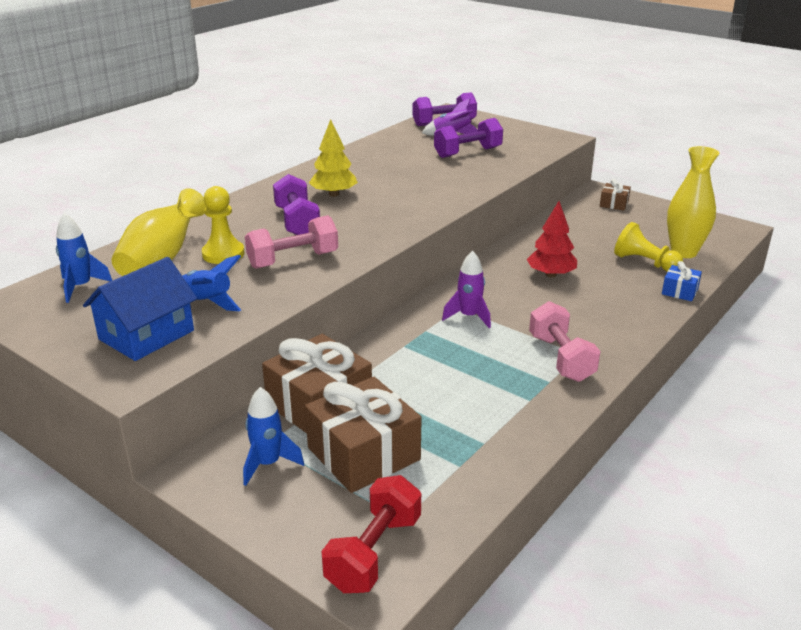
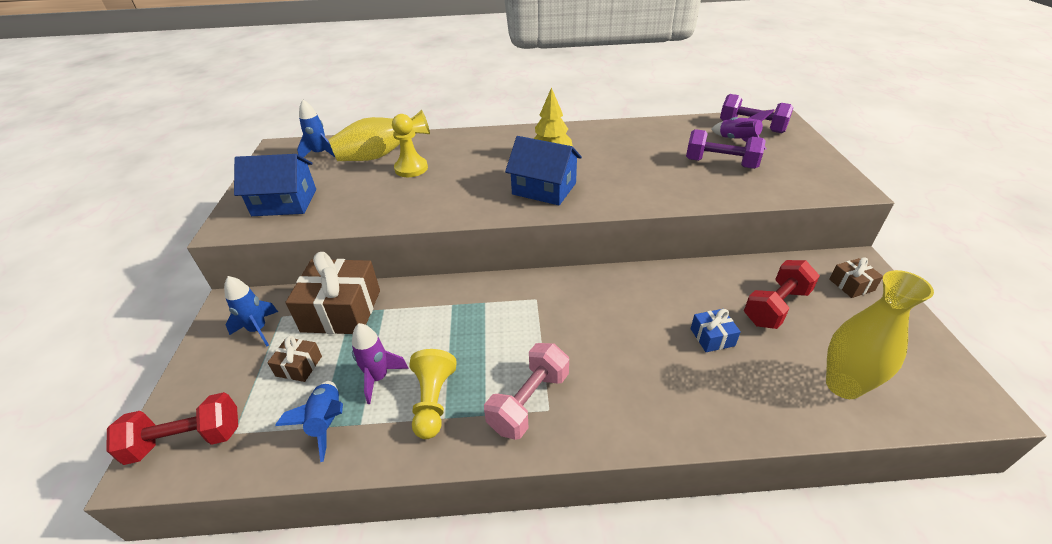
camera: 50 degrees right, 10 degrees up
(206, 302) = (342, 198): blue rocket -> blue rocket (327, 422)
(293, 260) = (434, 194): pink dumbbell -> none
(297, 222) = (489, 166): purple dumbbell -> none
(363, 454) = (299, 366): brown gift -> brown gift, size x0.48
(378, 217) = (544, 188): none -> blue house
(469, 317) = (530, 312): purple rocket -> purple rocket (378, 378)
(551, 274) = (658, 319): red tree -> none
(598, 234) = (776, 307): none -> red dumbbell
(645, 262) = (774, 367): yellow pawn -> yellow pawn (433, 401)
(679, 291) = (758, 424): blue gift -> blue gift (712, 337)

